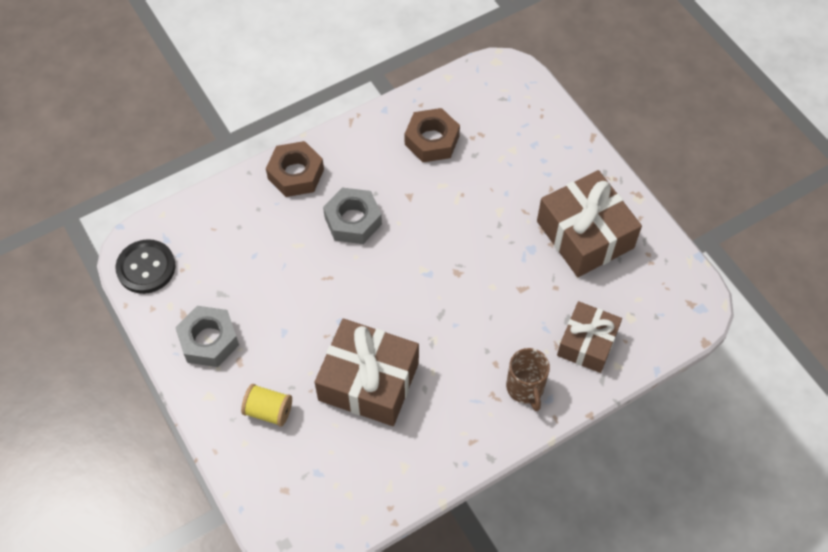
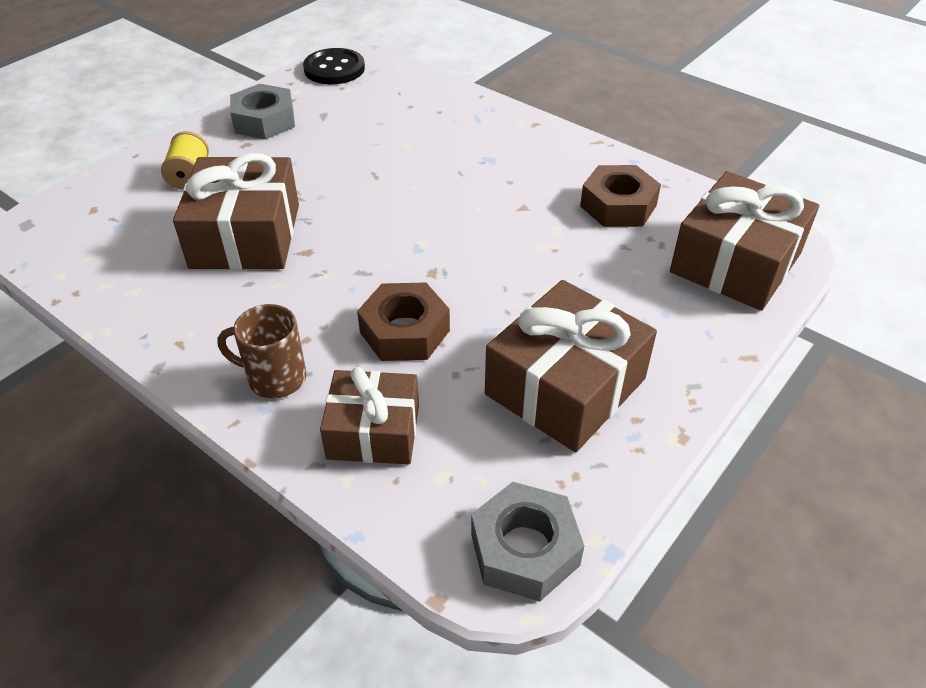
camera: 70 degrees right, 15 degrees down
(296, 174) = (498, 123): brown nut -> brown nut (404, 331)
(353, 220) = (461, 174): grey nut -> grey nut (524, 549)
(513, 104) = (735, 262): none -> brown gift
(525, 388) = (275, 378): brown mug -> brown mug turned 45 degrees clockwise

